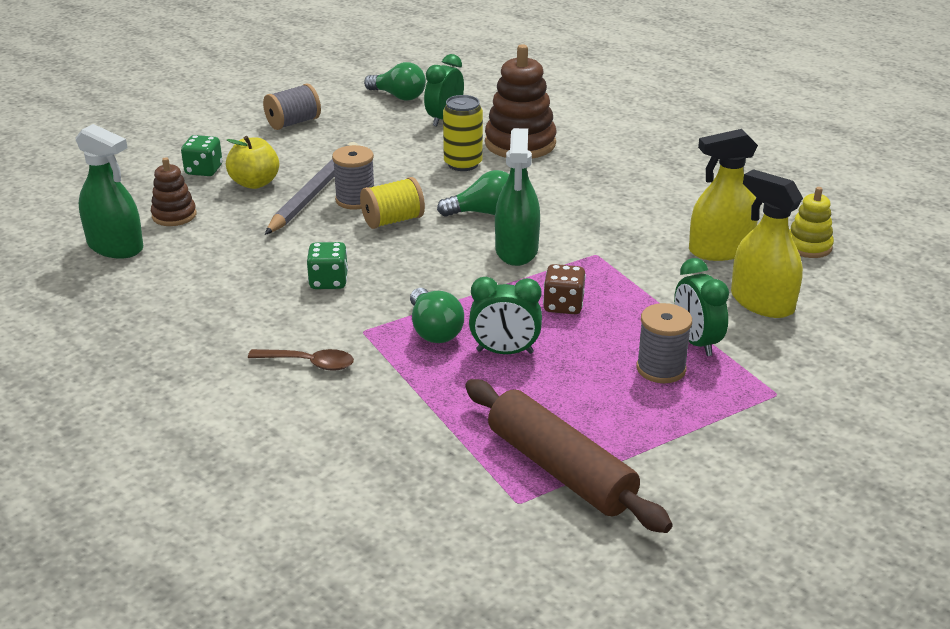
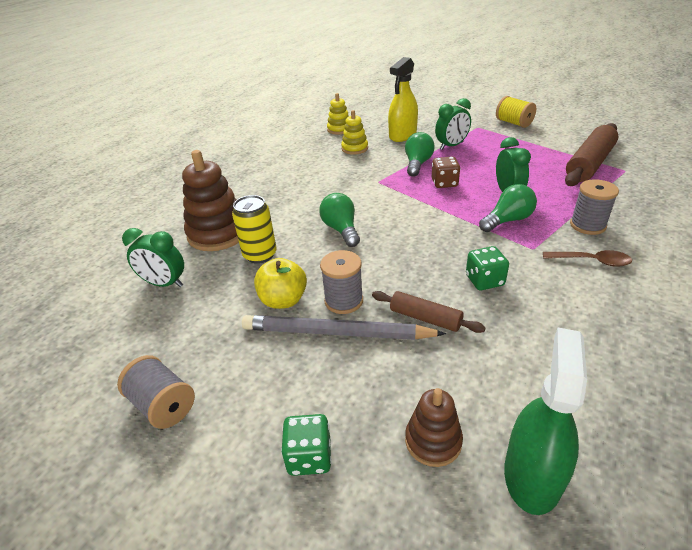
camera: 100 degrees left, 5 degrees up
(255, 183) = (330, 389): yellow apple -> yellow apple (283, 300)
(299, 236) = (425, 318): none -> brown rolling pin
(309, 363) = (592, 261): brown spoon -> brown spoon turned 105 degrees clockwise
(393, 220) = (372, 270): yellow spool -> yellow spool (513, 123)
(398, 96) = (99, 329): green light bulb -> green light bulb (417, 164)
(516, 250) = (389, 208): green spray bottle -> none
(661, 369) = (483, 151): grey spool -> grey spool (587, 225)
(720, 250) = (354, 148): yellow spray bottle -> yellow stacking toy

